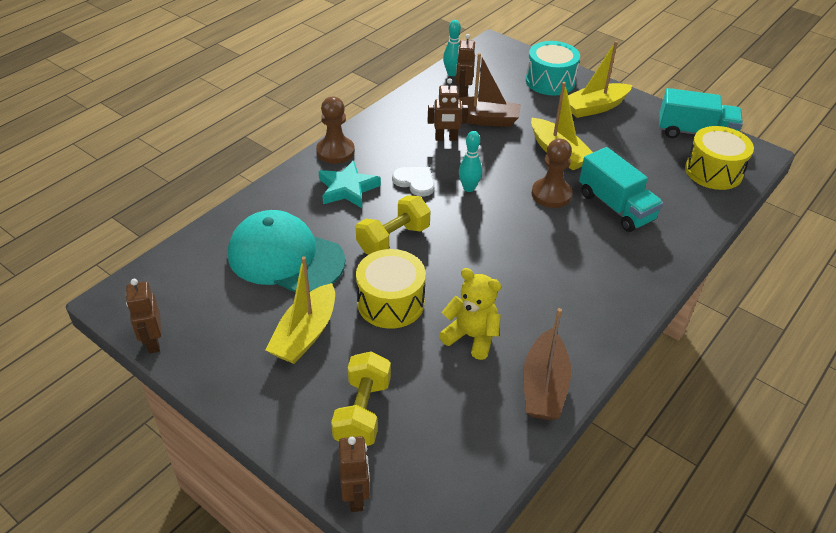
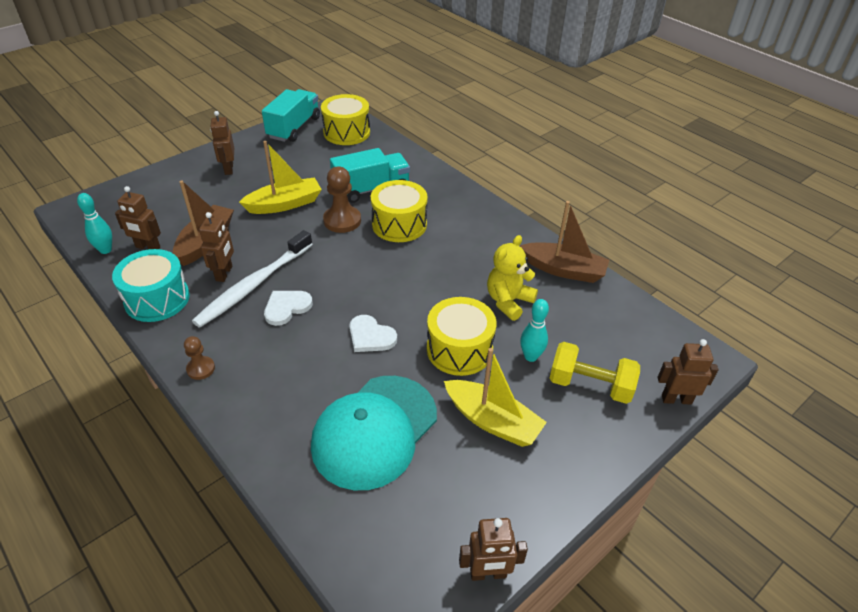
camera: 80 degrees left, 0 degrees up
(335, 151) = (201, 369): brown pawn -> brown pawn, size x0.58
(347, 188) = (275, 364): turquoise star -> none
(393, 239) = (370, 336): yellow dumbbell -> white heart
(437, 157) = (253, 285): none -> white toothbrush
(469, 188) = (312, 270): turquoise bowling pin -> turquoise bowling pin (531, 356)
(550, 81) = (169, 186): turquoise drum -> turquoise drum (157, 299)
(564, 236) = (399, 224): none -> yellow drum
(595, 107) = (228, 169): yellow boat -> brown robot

